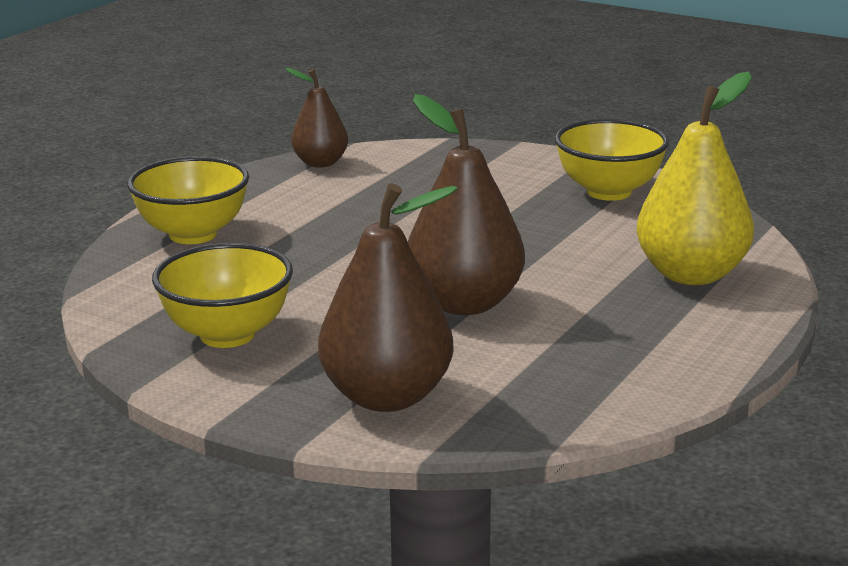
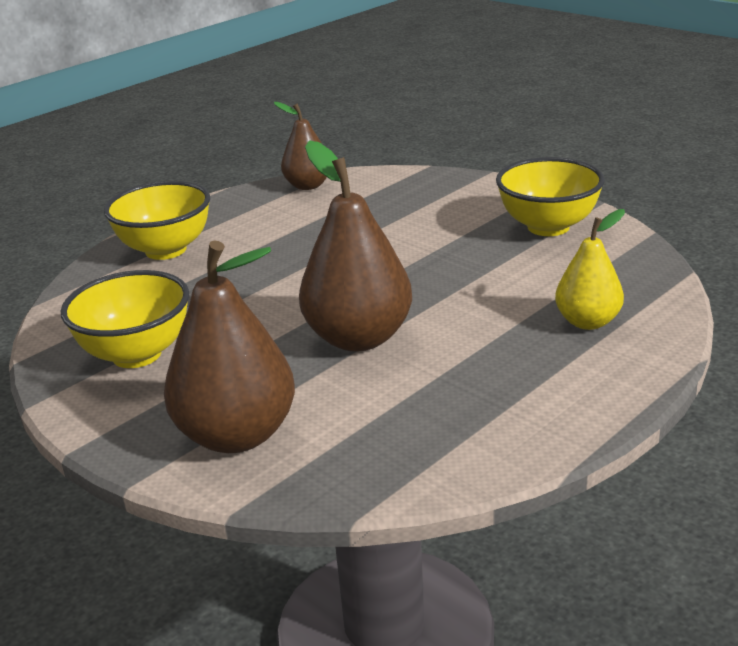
camera: 15 degrees right, 5 degrees up
(691, 274) = (588, 322): yellow pear -> yellow pear, size x0.60

